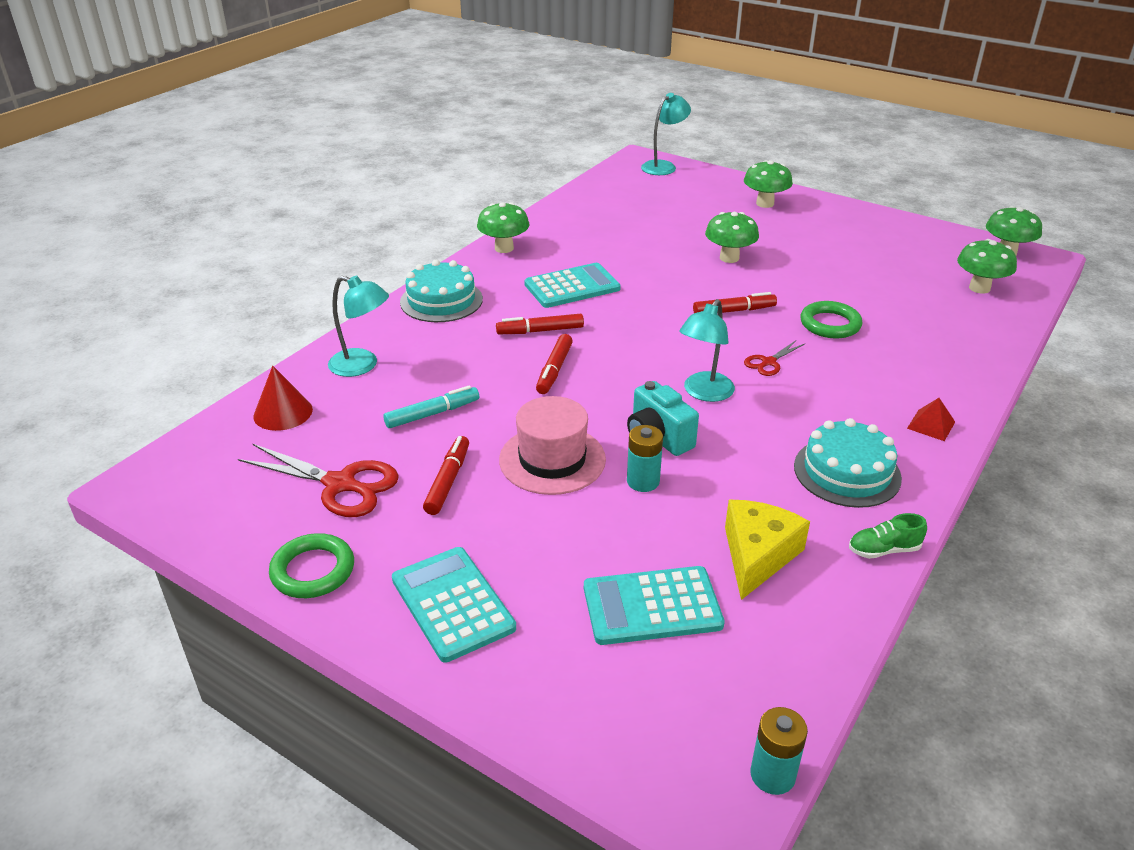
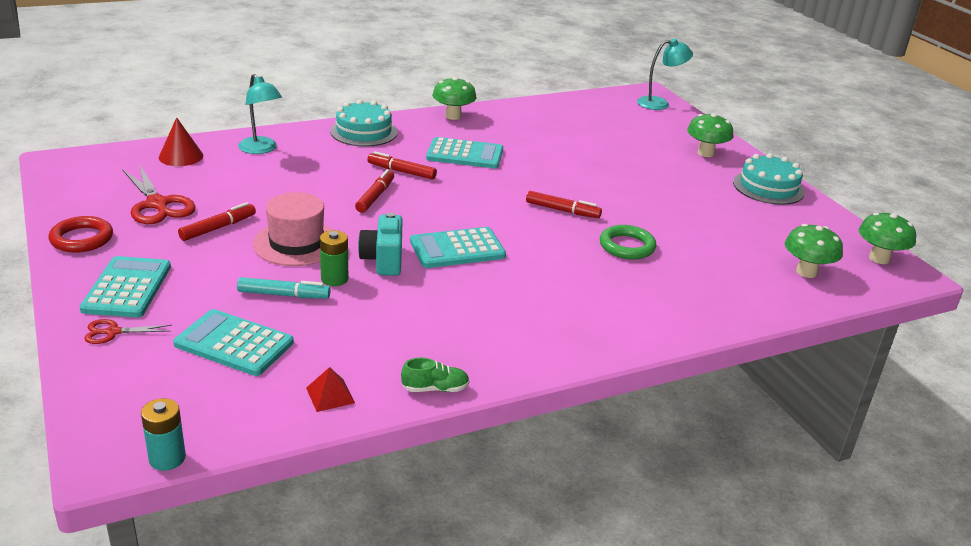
camera: 30 degrees right, 5 degrees down
(313, 570) = (82, 239): green ring -> red ring
(432, 414) = (263, 190): turquoise marker -> turquoise marker (284, 295)
(554, 370) = (375, 196): red marker -> red marker turned 150 degrees clockwise
(643, 481) = (334, 279): turquoise battery -> green battery
(704, 393) = (457, 249): turquoise lamp -> turquoise calculator
(729, 258) = (614, 177): green mushroom -> none
(757, 555) = (343, 350): yellow cheese -> none
(768, 362) = (536, 250): red scissors -> red scissors (112, 332)
(847, 472) = (485, 335): turquoise cake -> turquoise cake (768, 187)
(883, 550) = (435, 389): green shoe -> green shoe turned 150 degrees clockwise
(931, 425) = (601, 337): red pyramid -> red pyramid (330, 395)

